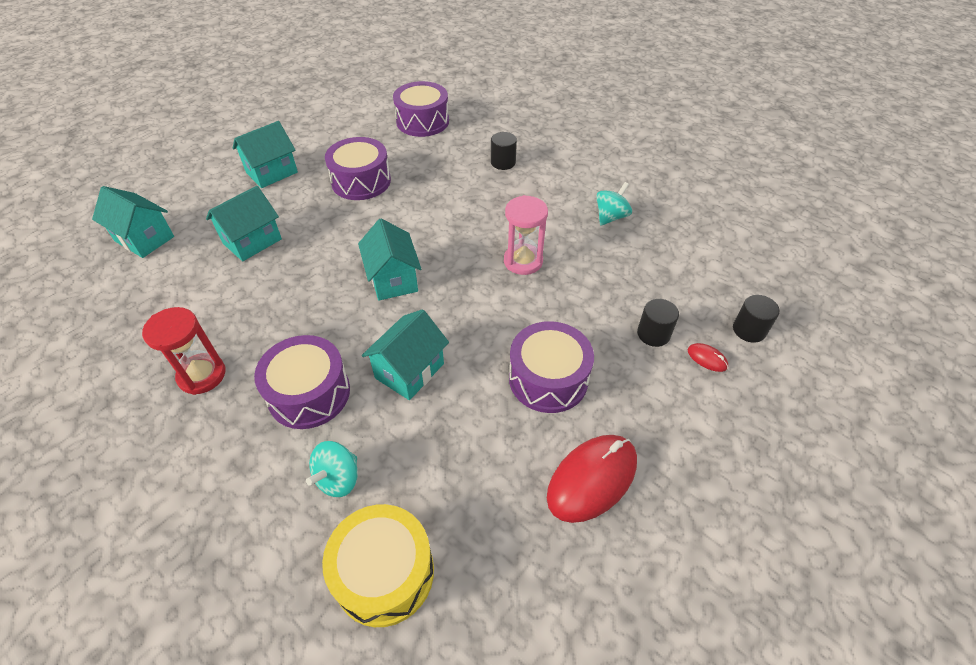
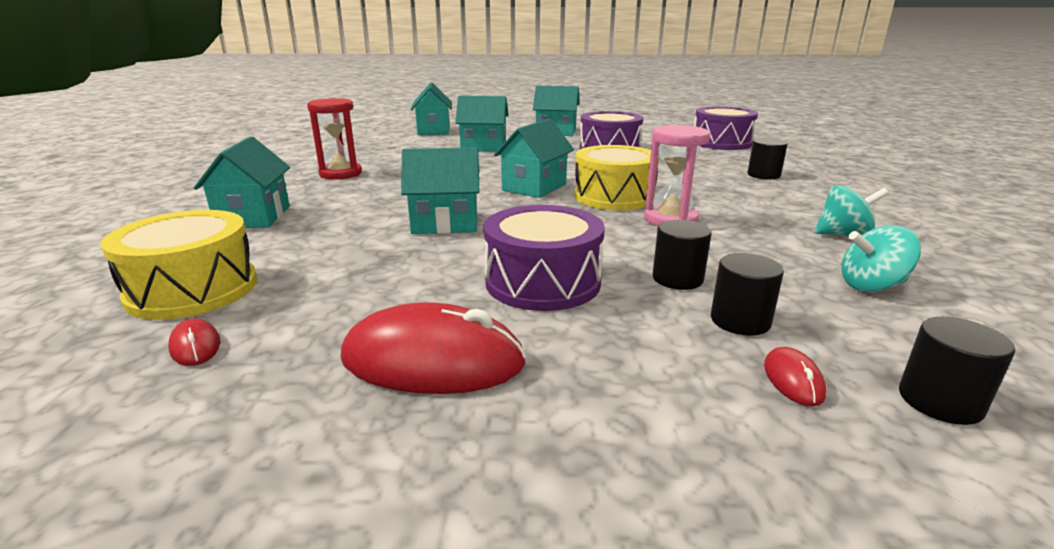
camera: 50 degrees right, 25 degrees down
(257, 485) = (254, 217): none -> turquoise house
(309, 393) = (367, 202): purple drum -> none
(338, 479) = (288, 238): turquoise spinning top -> turquoise spinning top (871, 286)
(459, 255) = (614, 196): none -> yellow drum
(481, 592) = (195, 346): none -> red mouse
(596, 321) = (677, 279): none -> black cylinder

